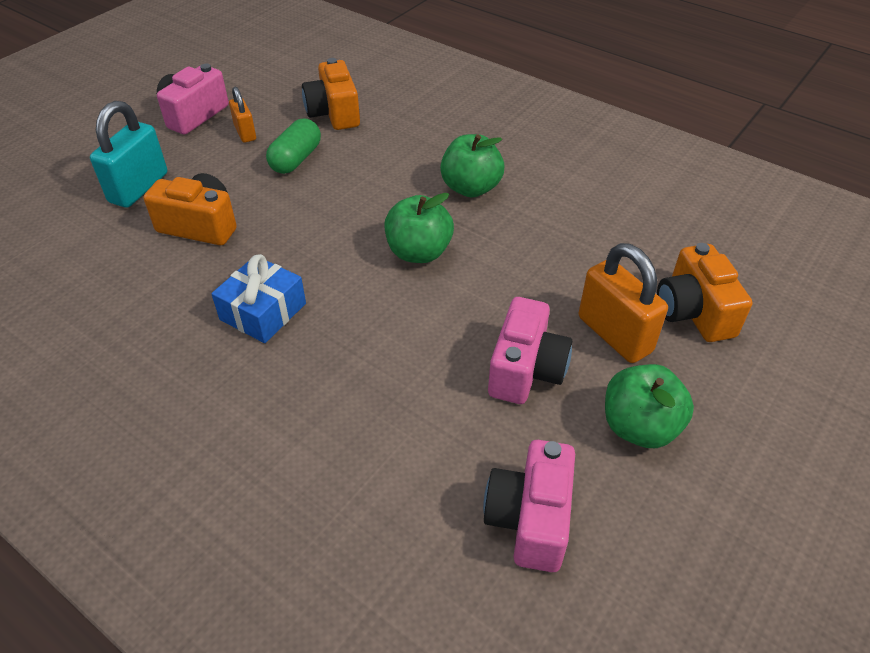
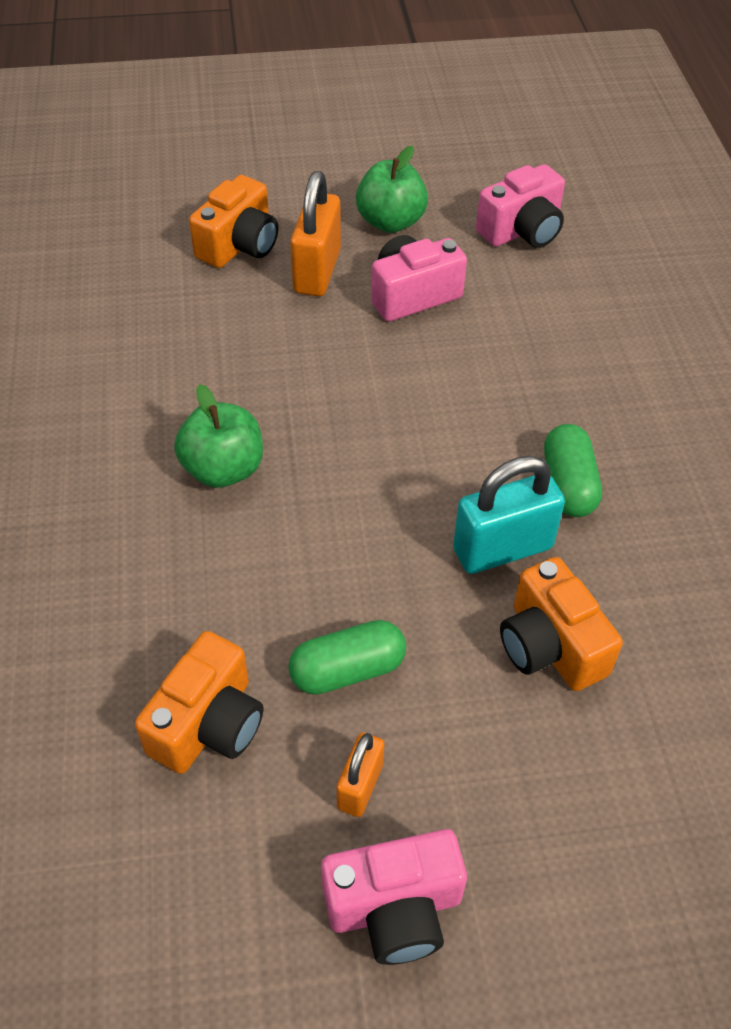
camera: 135 degrees left, 5 degrees up
(139, 188) = (583, 783): turquoise padlock -> turquoise padlock (502, 548)
(263, 311) = (568, 484): blue gift -> green capsule
(419, 252) = (366, 439): green apple -> none

